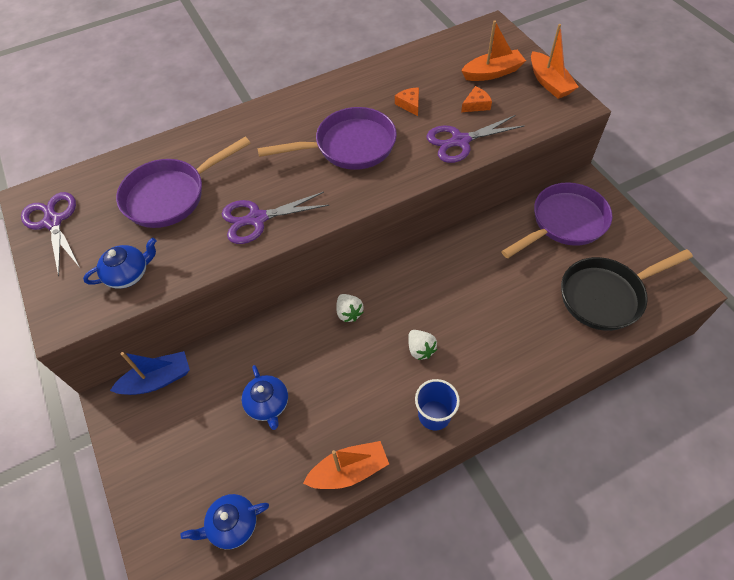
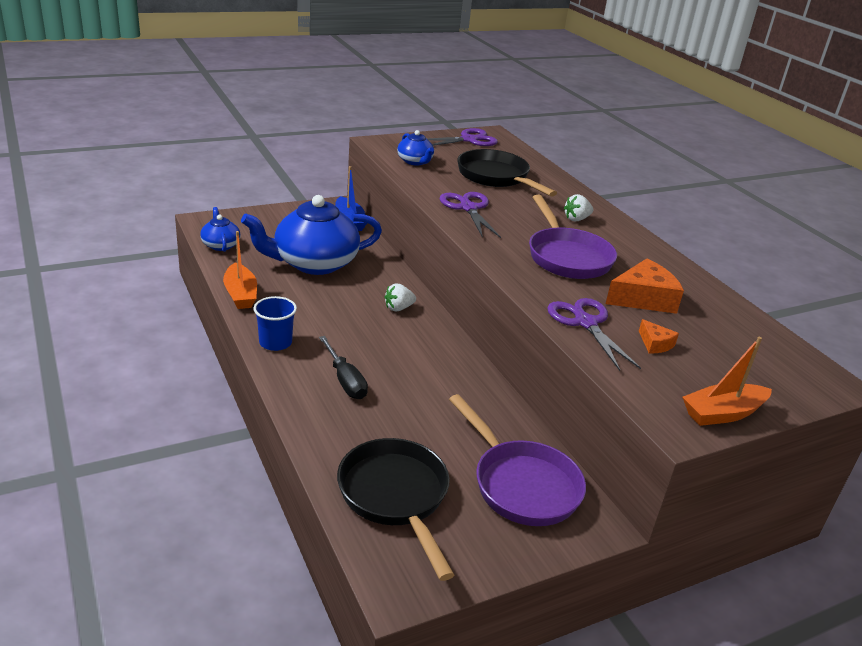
camera: 85 degrees right, 25 degrees down
(171, 195) = (496, 177): purple pan -> black pan
(268, 404) = (314, 263): blue teapot -> blue teapot, size x2.13
(409, 104) = (643, 298): orange cheese -> orange cheese, size x1.96
(420, 349) = (348, 344): white strawberry -> white strawberry (576, 219)
(478, 345) = (345, 380): none -> black screwdriver
(492, 73) = (726, 367): orange boat -> none

